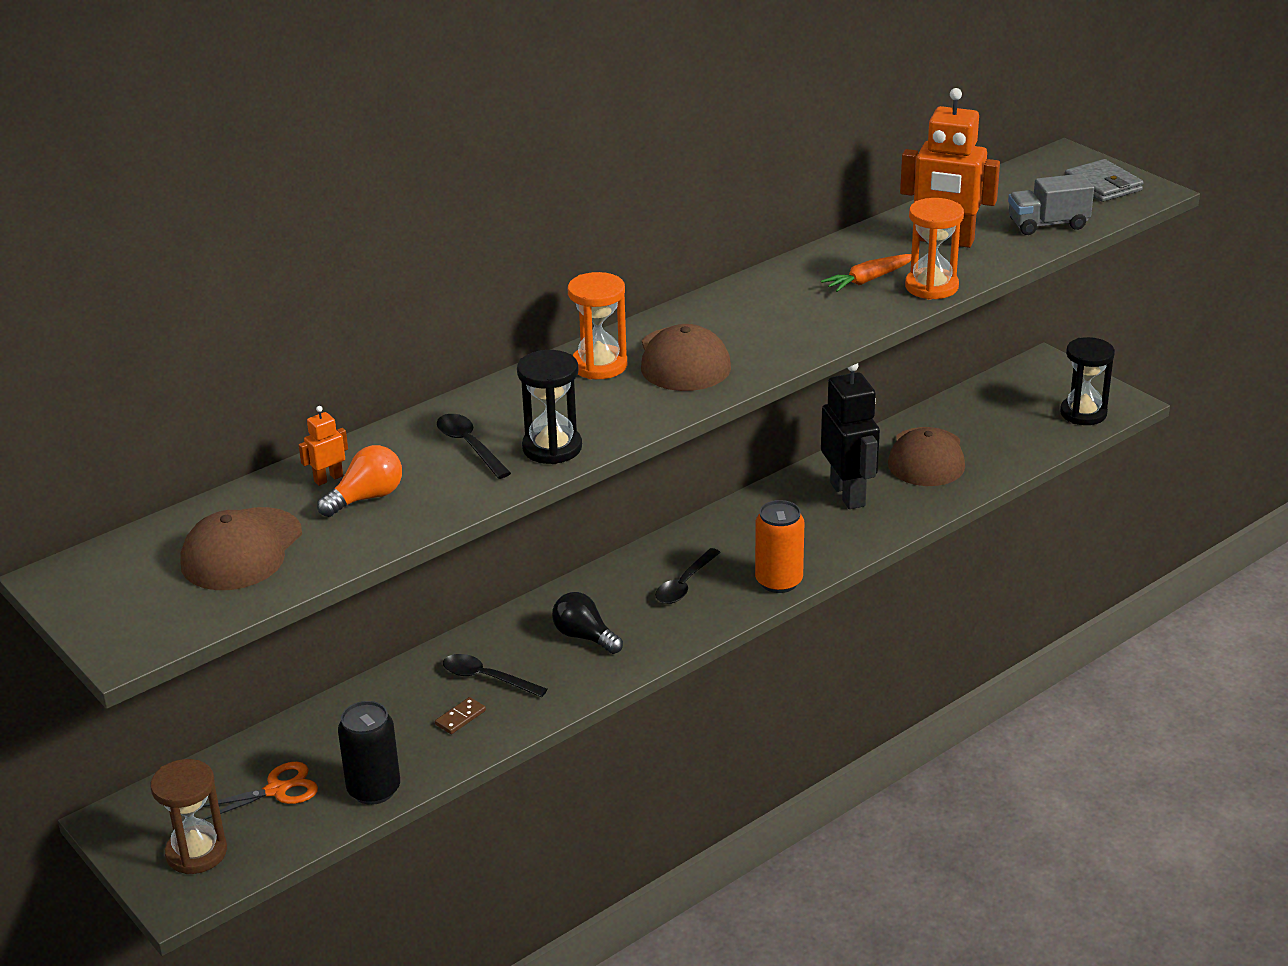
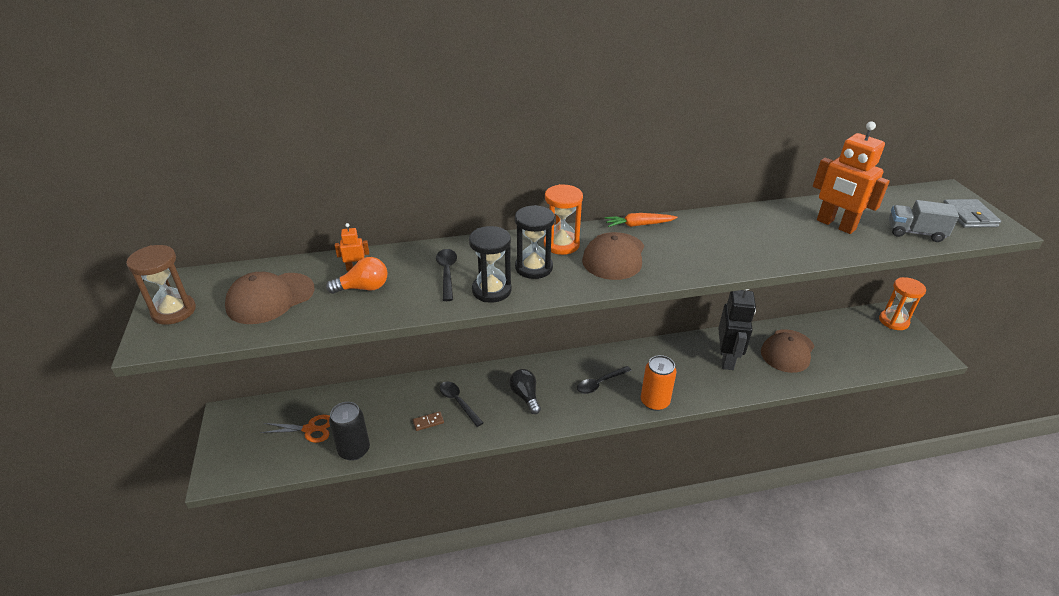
camera: 25 degrees right, 5 degrees up
(196, 853) = (245, 451): brown hourglass -> brown hourglass (174, 311)
(868, 280) = (767, 237): orange carrot -> orange carrot (638, 225)
(931, 287) = (808, 253): orange hourglass -> orange hourglass (893, 321)
(1083, 413) = (904, 354): black hourglass -> black hourglass (534, 267)

